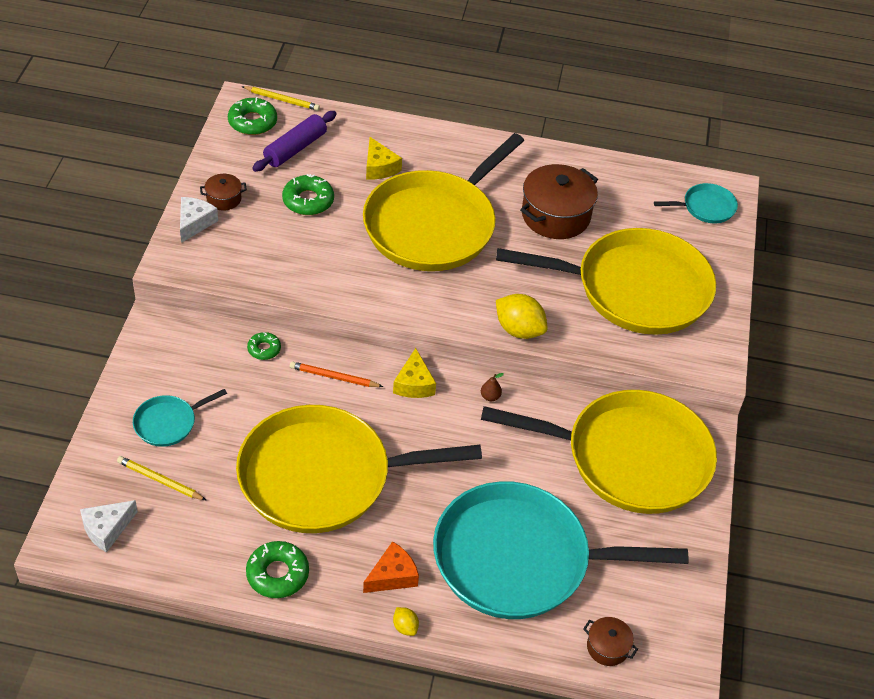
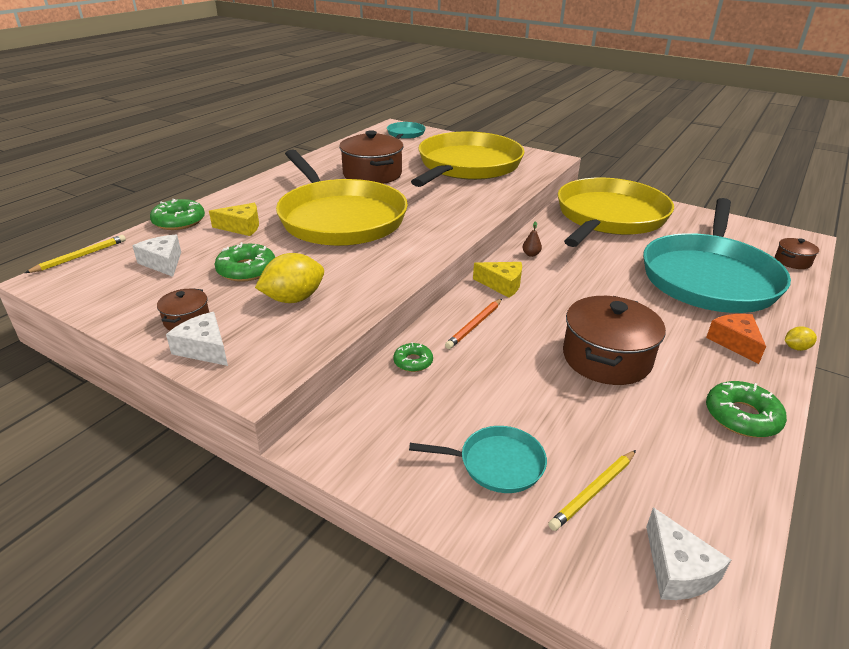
camera: 65 degrees left, 15 degrees down
(168, 423) = (496, 464): turquoise pan -> turquoise pan turned 75 degrees counterclockwise
(252, 122) = (88, 279): green donut -> green donut (179, 221)
(295, 149) = (163, 263): purple rolling pin -> white cheese
(323, 476) = (606, 358): yellow pan -> brown pot
(519, 330) = (486, 209): yellow lemon -> yellow lemon (293, 299)

